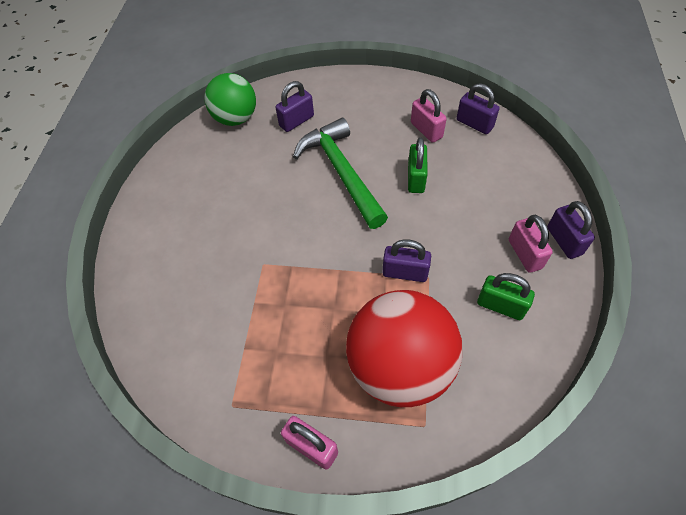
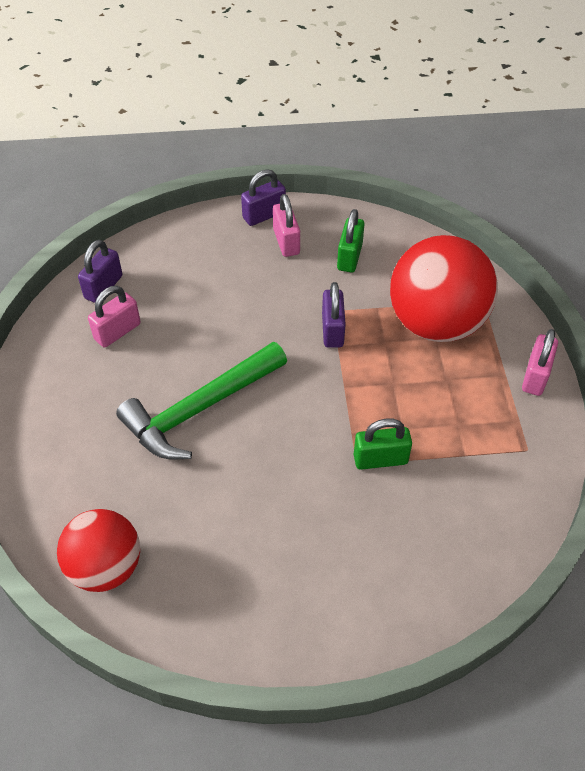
camera: 105 degrees left, 5 degrees down
(235, 118) = (106, 567): green ball -> red ball
(296, 121) = (108, 480): purple padlock -> none
(416, 178) = (200, 334): green padlock -> green padlock (380, 459)
(524, 254) = (286, 242): pink padlock -> pink padlock turned 75 degrees counterclockwise

